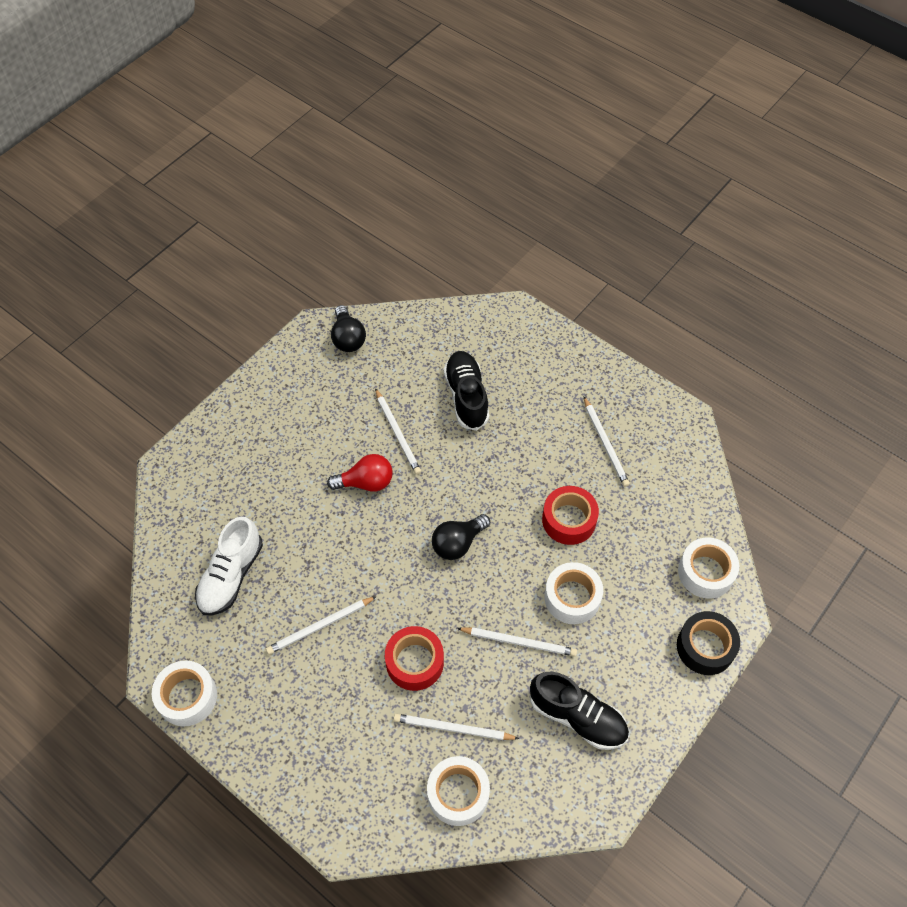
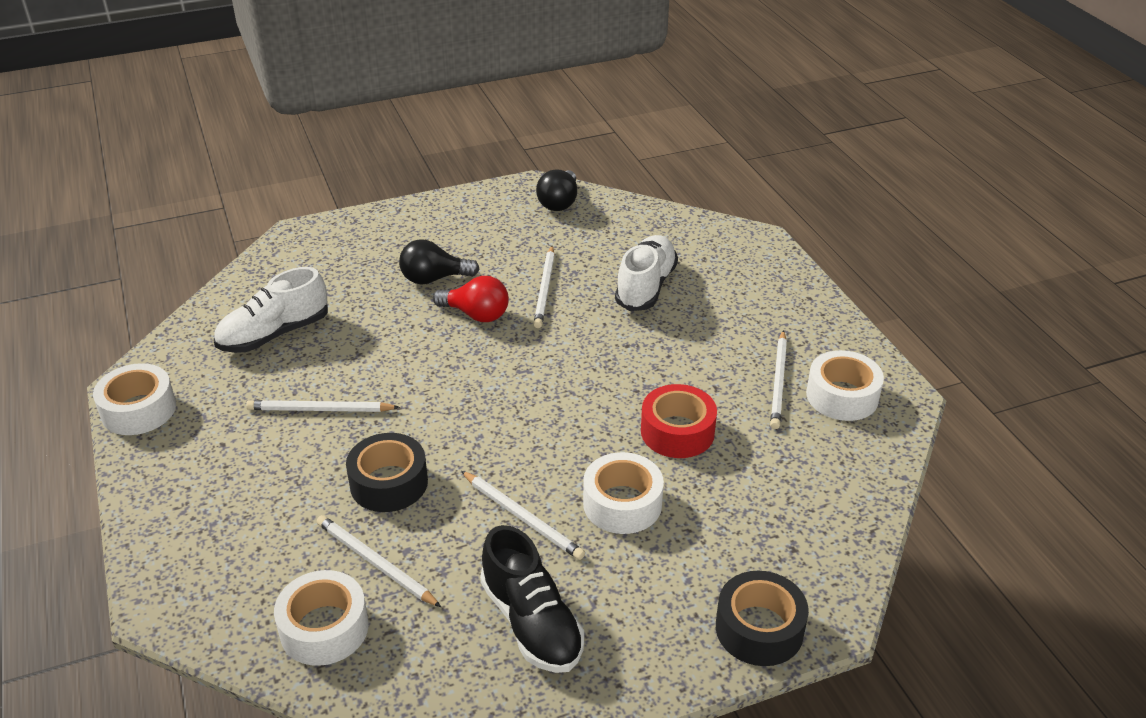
camera: 30 degrees right, 20 degrees down
(414, 662) = (389, 483): red tape -> black tape
(458, 543) = (530, 401): black light bulb -> black light bulb (434, 279)
(466, 396) = (646, 286): black shoe -> white shoe
(705, 572) = (818, 552): white tape -> white tape (842, 396)

